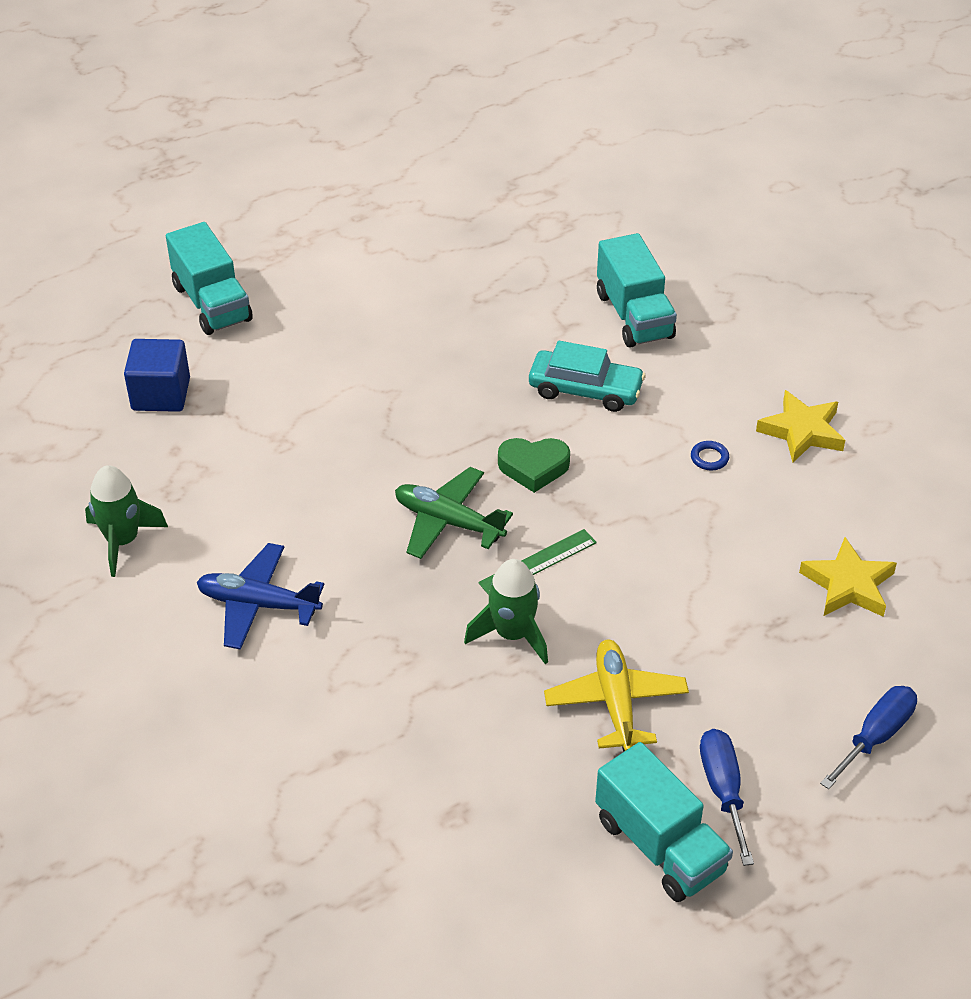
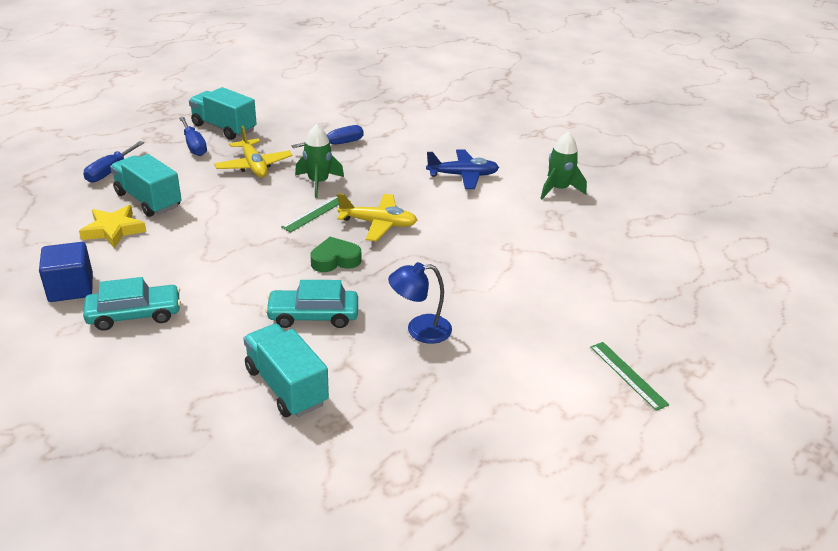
camera: 160 degrees right, 10 degrees down
(161, 394) = (613, 262): blue cube -> blue cube (71, 288)
(212, 303) = (641, 329): turquoise truck -> turquoise truck (148, 200)
(272, 261) = (628, 375): none -> green ruler
(446, 740) = (336, 144): none -> blue screwdriver
(448, 522) = (378, 224): green plane -> yellow plane
(466, 349) = (419, 330): none -> blue lamp
(709, 458) = (209, 285): blue ring -> none
(802, 431) = (134, 315): yellow star -> turquoise car

